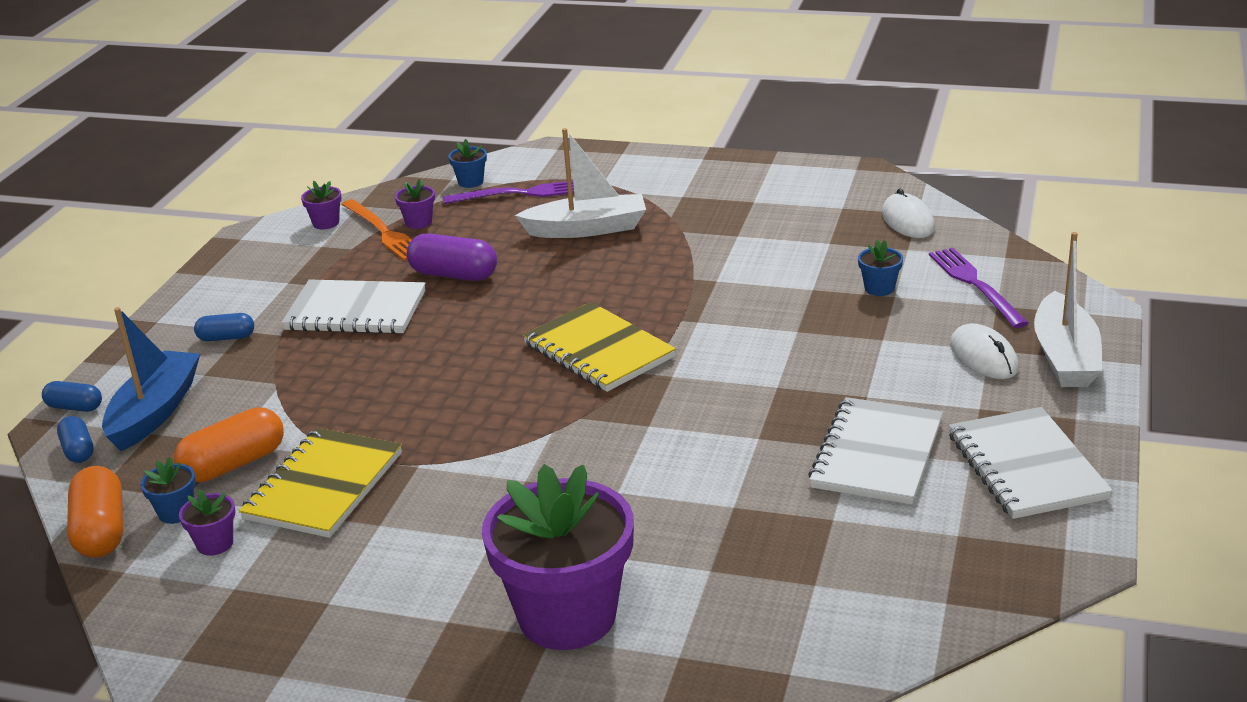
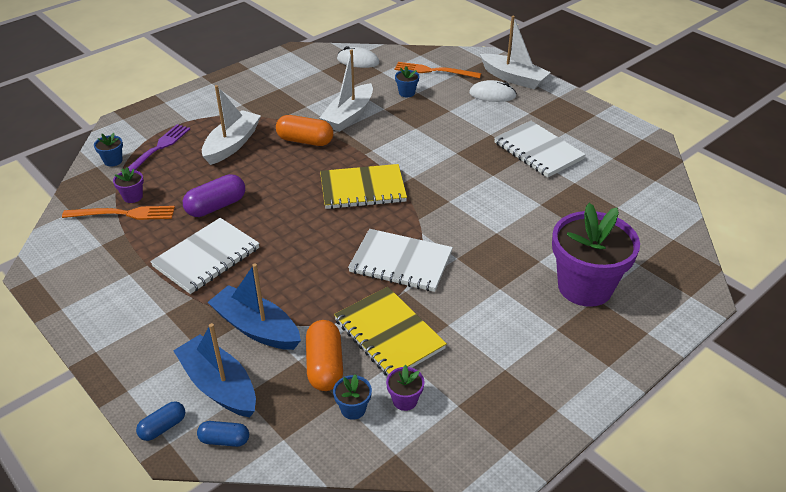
camera: 60 degrees left, 10 degrees up
(101, 531) = (339, 453): orange capsule -> orange capsule (305, 141)
(226, 338) = (165, 323): blue capsule -> none
(262, 393) = (256, 328): none -> blue boat
(326, 223) = (74, 232): purple flower pot -> none
(757, 272) = (349, 116): none -> white boat
(975, 285) = (434, 71): purple fork -> orange fork
(1026, 467) = (581, 122): white notebook -> white notebook (401, 262)

